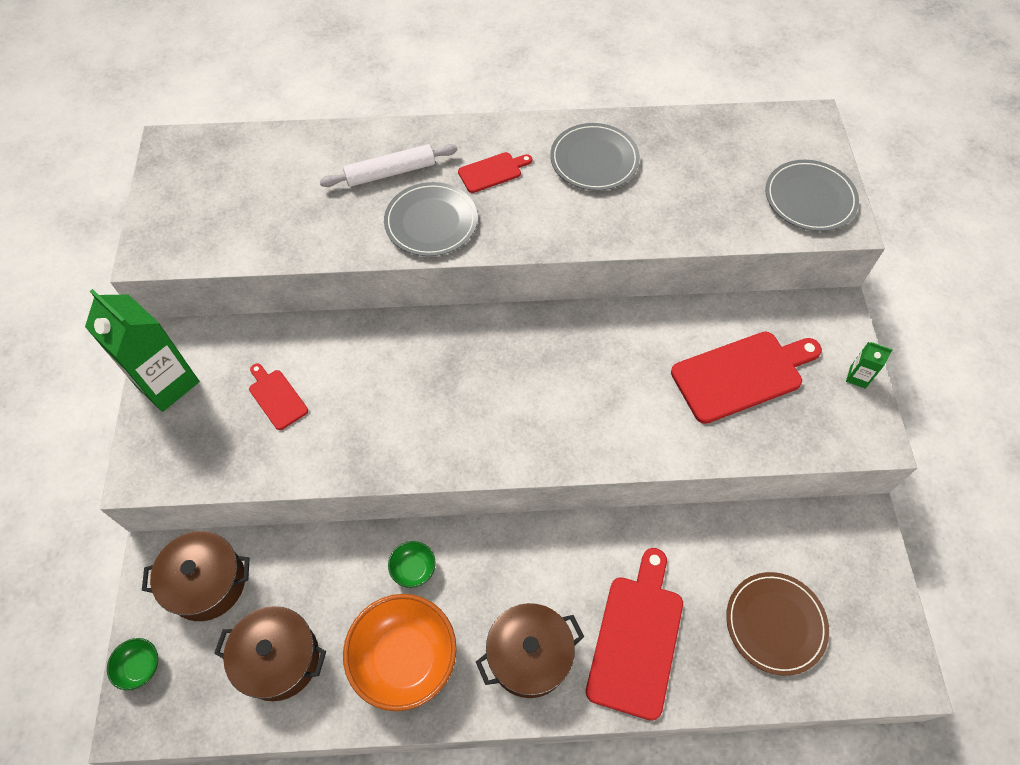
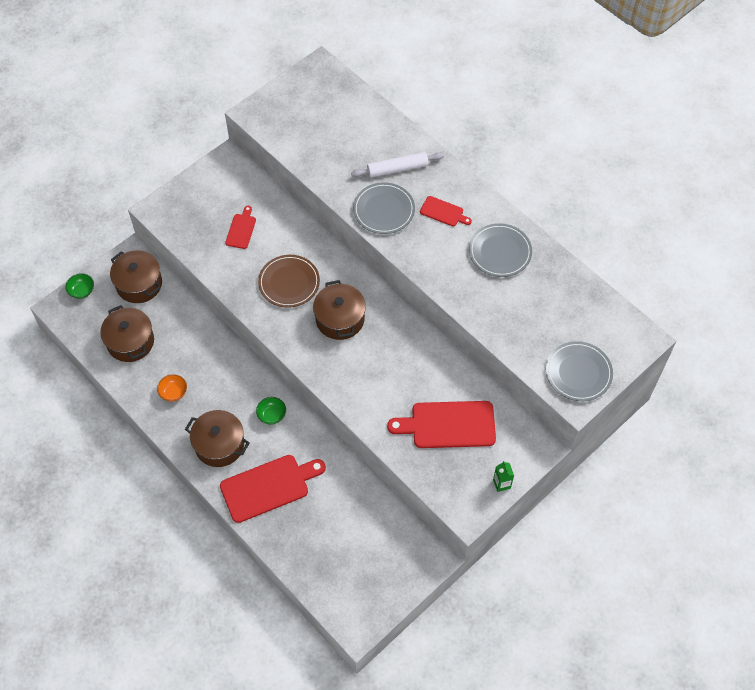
camera: 50 degrees right, 0 degrees up
(167, 383) = (207, 180): green carton -> none
(390, 172) = (397, 169): white rolling pin -> white rolling pin turned 45 degrees counterclockwise
(404, 658) = (173, 392): orange bowl -> orange bowl, size x0.45
(413, 569) = (219, 363): green bowl -> green bowl (272, 415)
(506, 382) = (340, 319): none -> brown pot
(742, 375) = (448, 425): red cutting board -> red cutting board turned 150 degrees clockwise
(775, 623) = (332, 547): brown plate -> brown plate (289, 282)

